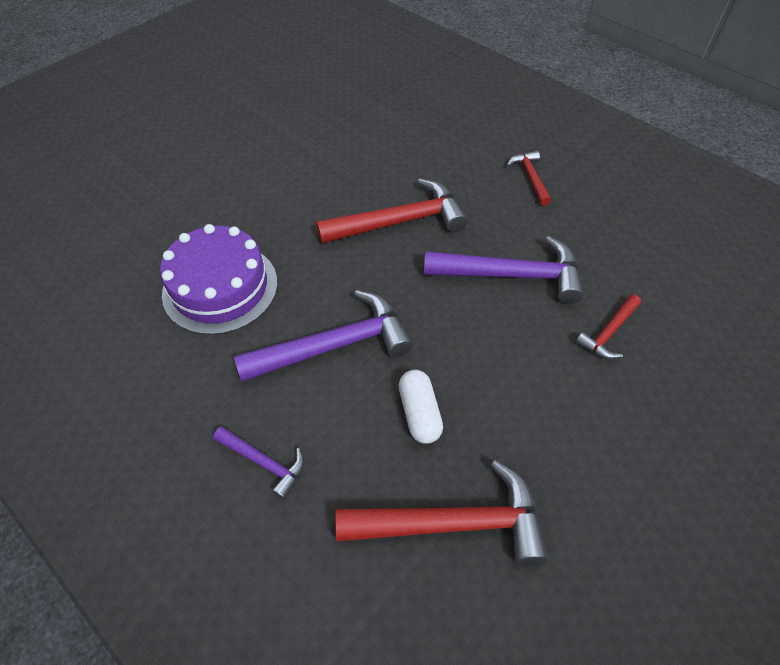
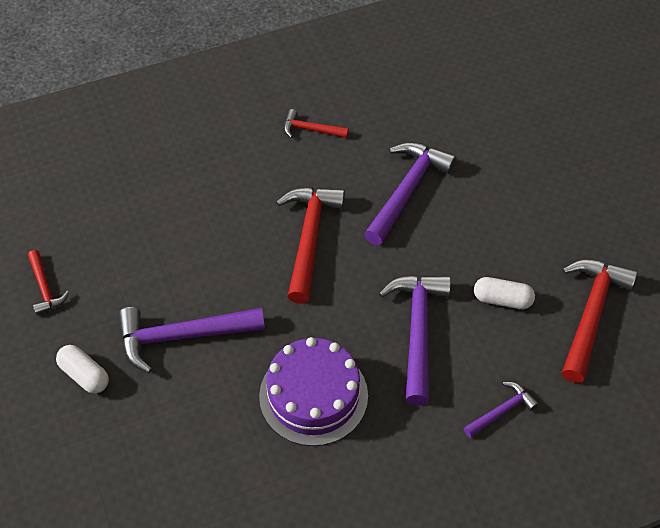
camera: 65 degrees left, 0 degrees up
(185, 140) = (84, 375): none -> white capsule
(246, 179) = (182, 336): none -> purple hammer
(608, 332) = (487, 161): red hammer -> red hammer (45, 288)

